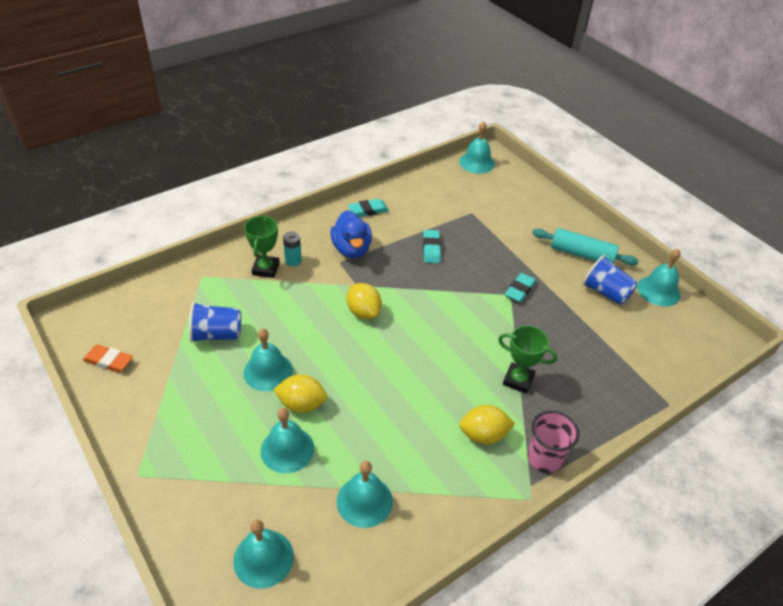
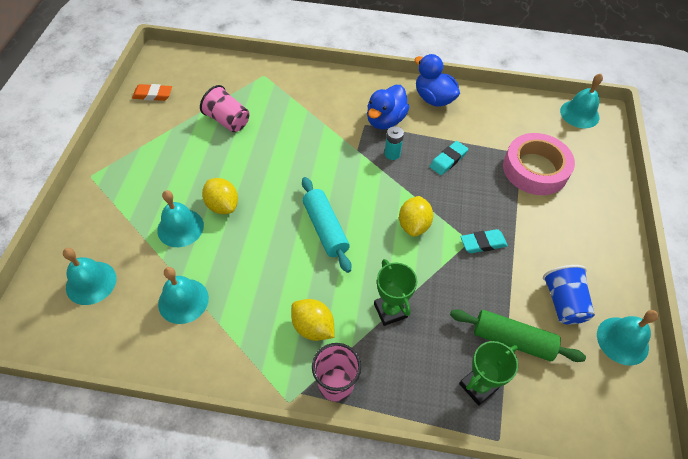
camera: 45 degrees right, 10 degrees up
(109, 361) = (153, 95): orange eraser -> orange eraser turned 60 degrees counterclockwise
(217, 334) = (228, 121): blue cup -> pink cup
(266, 269) = (309, 96): green trophy -> green trophy (478, 386)
(268, 371) = (229, 168): turquoise bell -> none
(293, 261) = (334, 102): turquoise battery -> turquoise battery (392, 154)
(363, 312) = (338, 172): yellow lemon -> yellow lemon (413, 225)
(368, 210) = (433, 99): turquoise eraser -> blue duck
(493, 218) = (535, 169): none -> pink tape
(581, 254) = (582, 254): turquoise rolling pin -> turquoise rolling pin (325, 229)
(607, 338) = (512, 340): none -> green rolling pin

